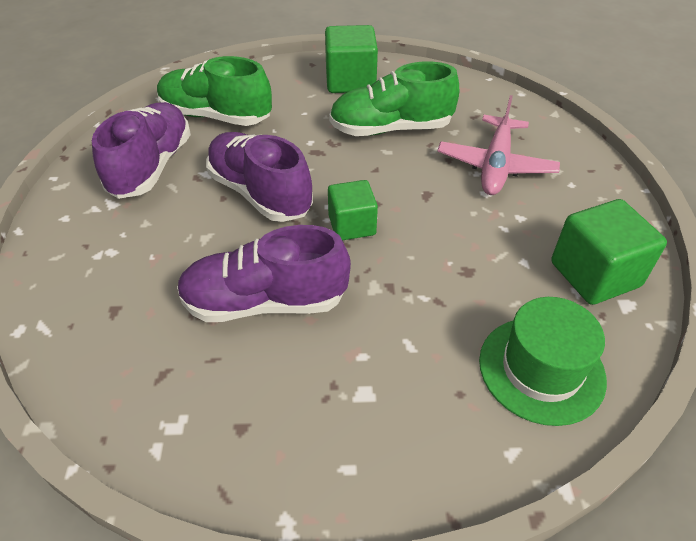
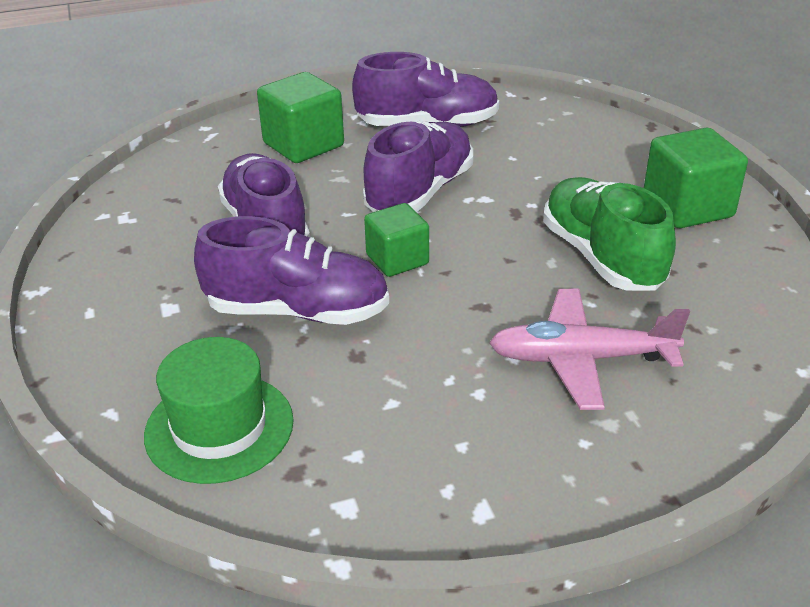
camera: 75 degrees right, 10 degrees down
(216, 116) = (536, 136): green shoe -> none
(401, 297) = (297, 311): none -> purple shoe
(594, 274) = (392, 471): green cube -> green cube (303, 145)

